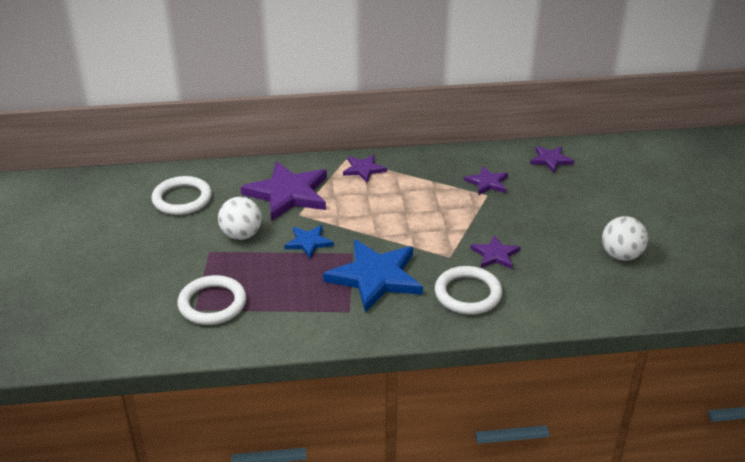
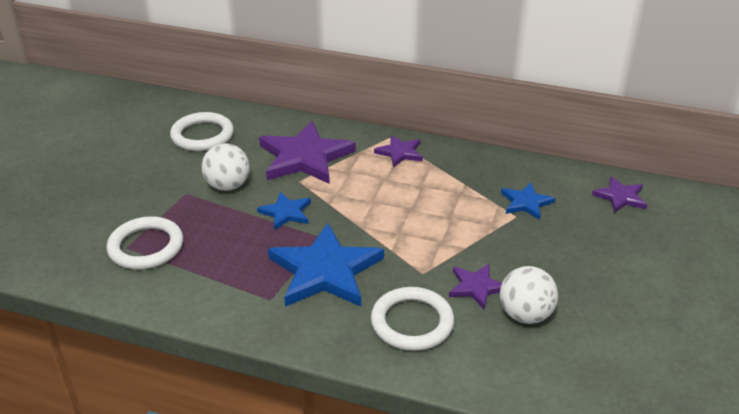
camera: 25 degrees right, 0 degrees up
(487, 183) = (526, 203): purple star -> blue star
(621, 255) = (633, 336): white ball -> white ball (525, 315)

